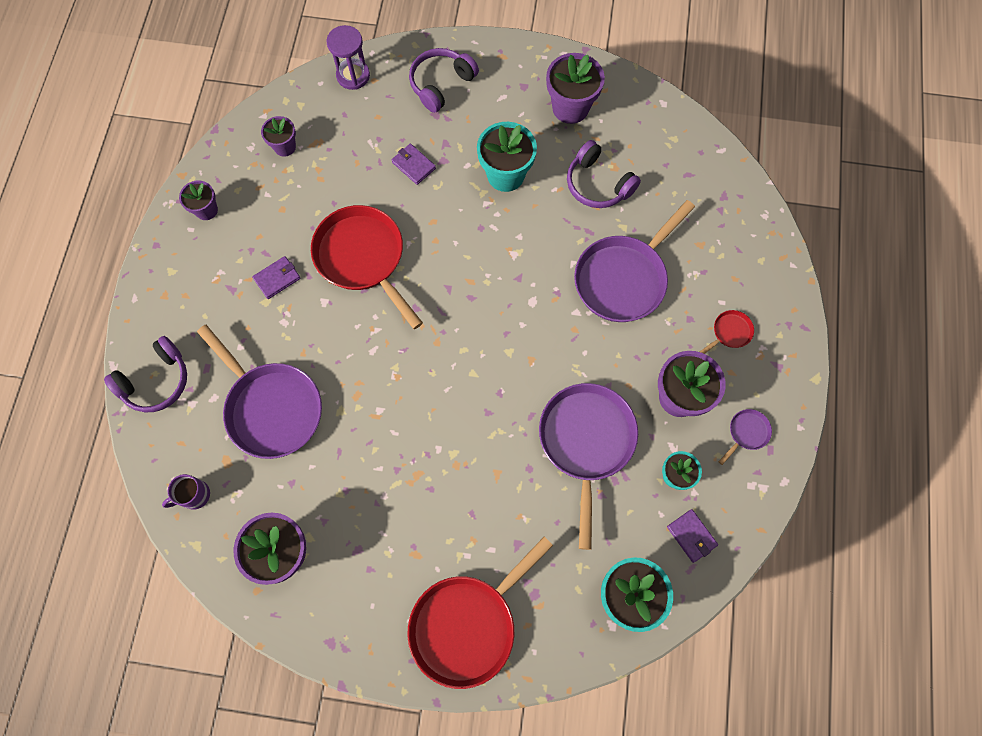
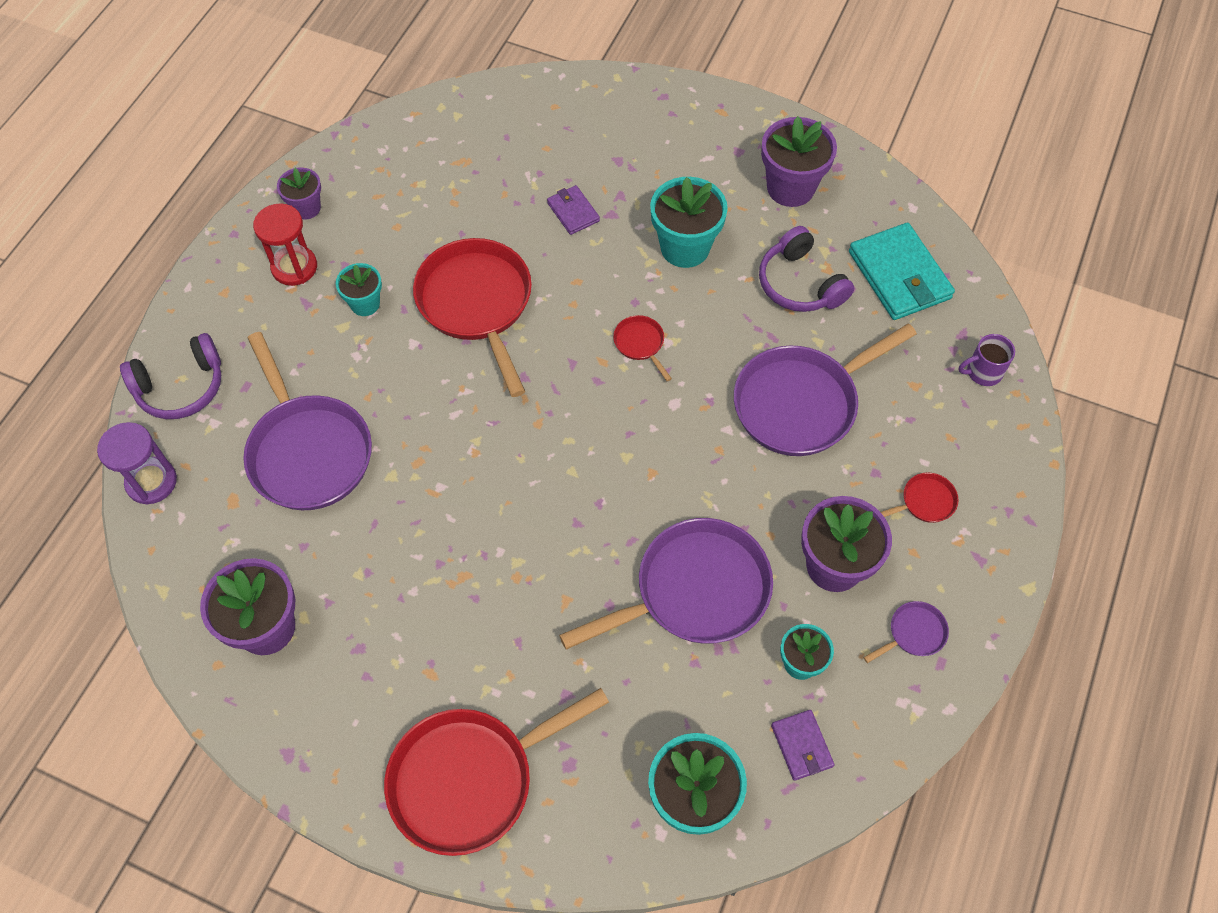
camera: 15 degrees right, 10 degrees down
(194, 495) = (180, 531): purple mug -> purple mug (983, 372)
(213, 261) = (294, 267): none -> red hourglass
(277, 278) = (365, 304): purple wallet -> turquoise flower pot
(285, 147) = (423, 158): purple flower pot -> none
(353, 76) = (531, 96): purple hourglass -> purple hourglass (151, 482)
(441, 84) = (636, 128): purple headphones -> none
(494, 260) = (640, 344): none -> red pan
(586, 442) = (694, 591): purple pan -> purple pan turned 45 degrees clockwise
(667, 160) = (899, 275): none -> turquoise wallet

